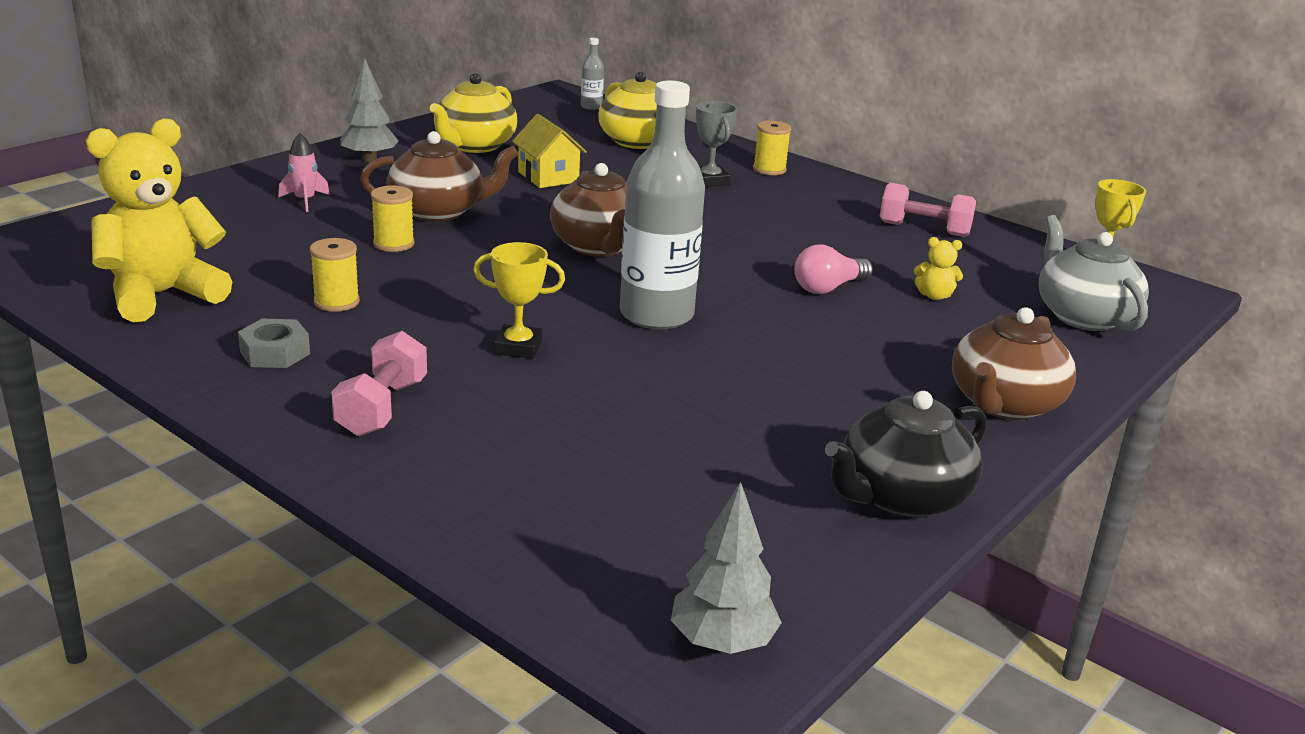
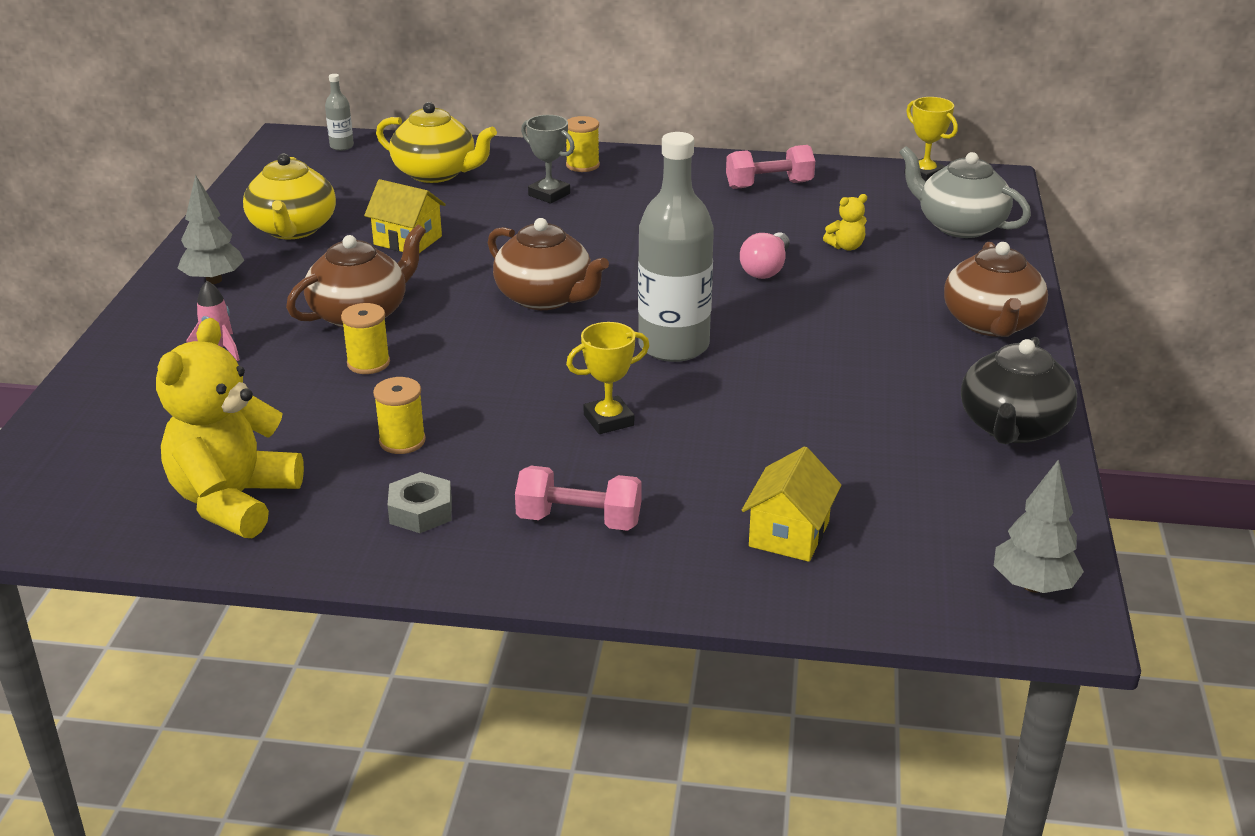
camera: 30 degrees left, 5 degrees up
(382, 407) = (579, 520): pink dumbbell -> pink dumbbell turned 60 degrees counterclockwise
(543, 493) = (789, 534): none -> yellow house

